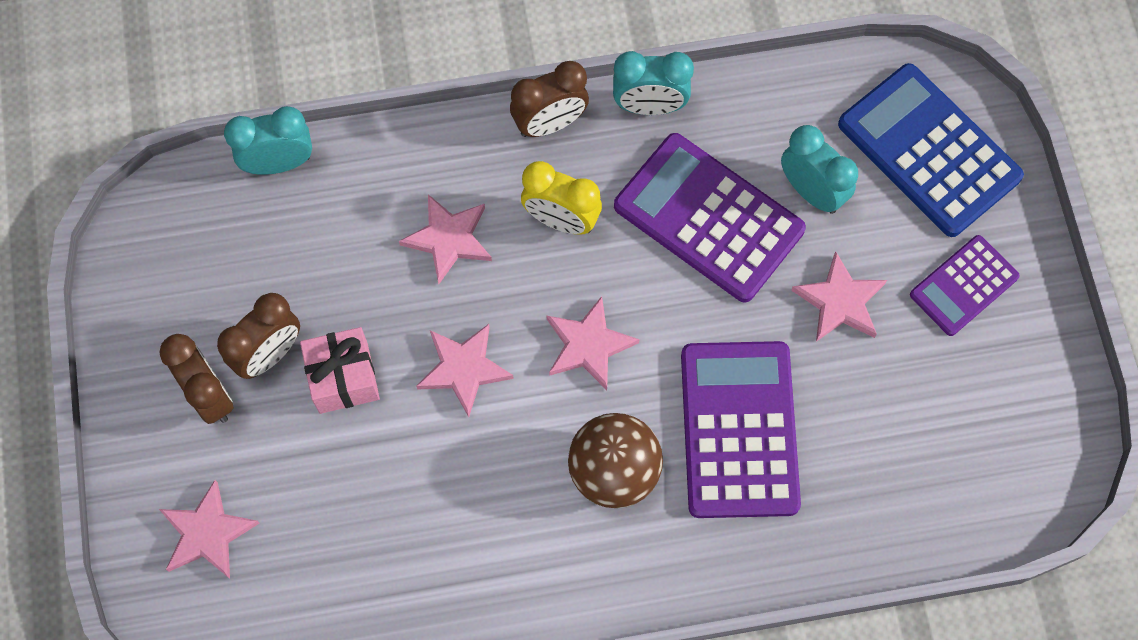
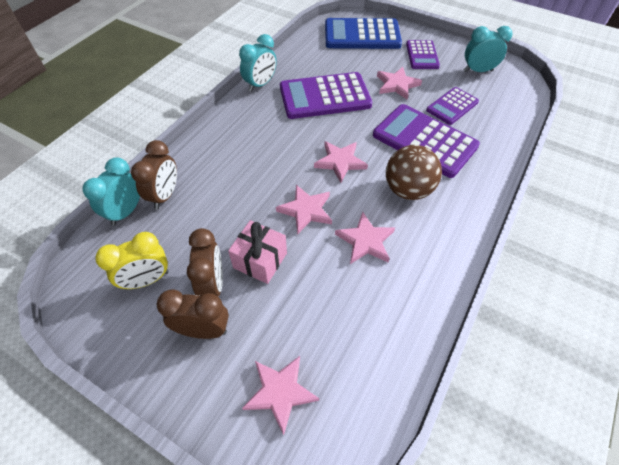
camera: 50 degrees left, 15 degrees down
(449, 239) = (239, 175): pink star -> pink star (365, 241)
(549, 123) = (231, 114): brown clock -> brown clock (165, 195)
(561, 220) = (275, 136): yellow clock -> yellow clock (147, 280)
(811, 192) = (345, 67): turquoise clock -> turquoise clock (478, 71)
(863, 419) = (452, 106): none -> purple calculator

